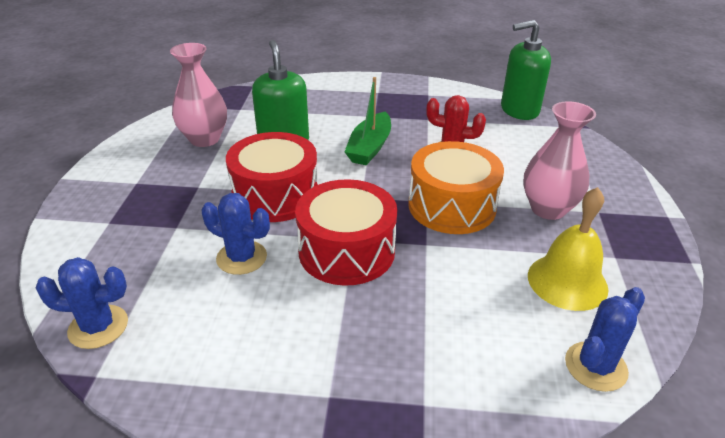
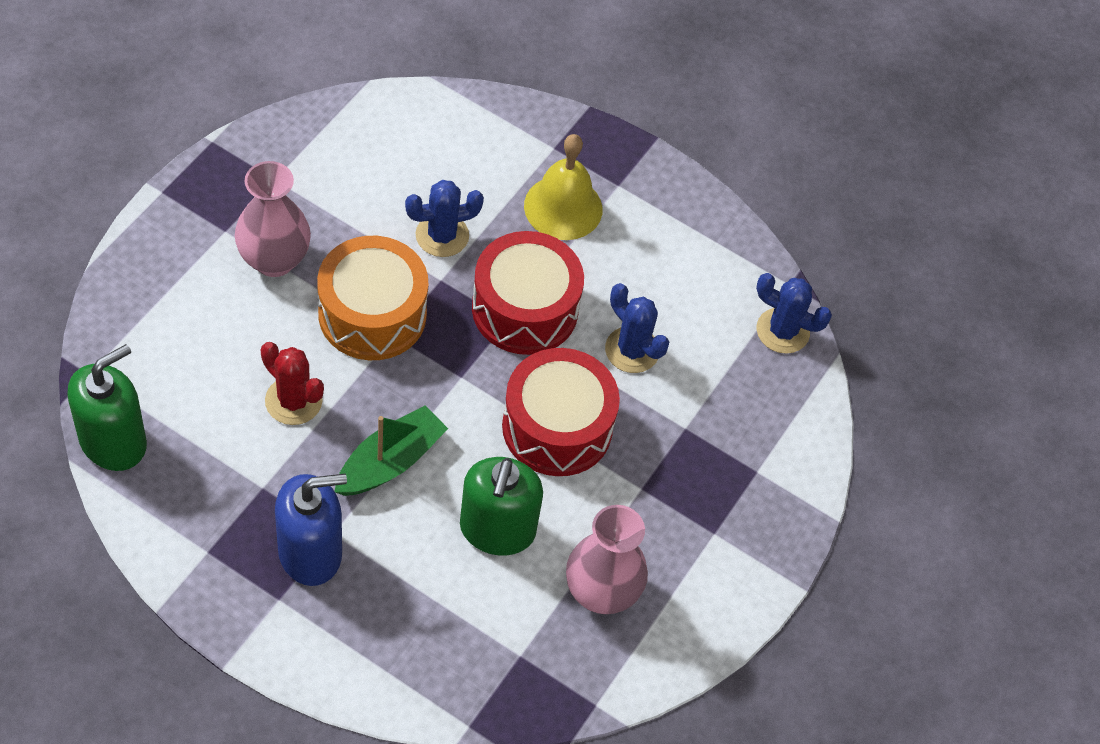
camera: 160 degrees left, 20 degrees up
(378, 107) = (310, 552): none -> blue soap dispenser
(519, 110) = (113, 441): green soap dispenser -> green soap dispenser turned 60 degrees counterclockwise
(567, 281) = (348, 179): yellow bell -> yellow bell (563, 207)
(595, 366) = (404, 110): blue cactus -> blue cactus (442, 235)

